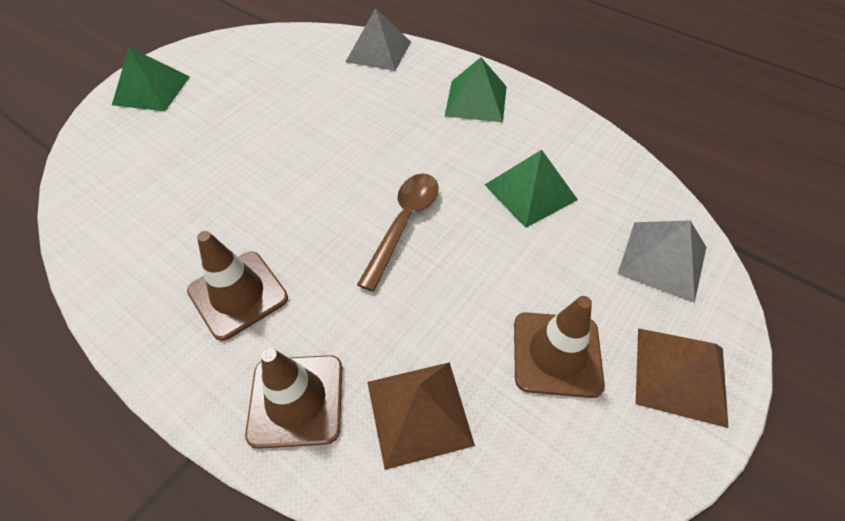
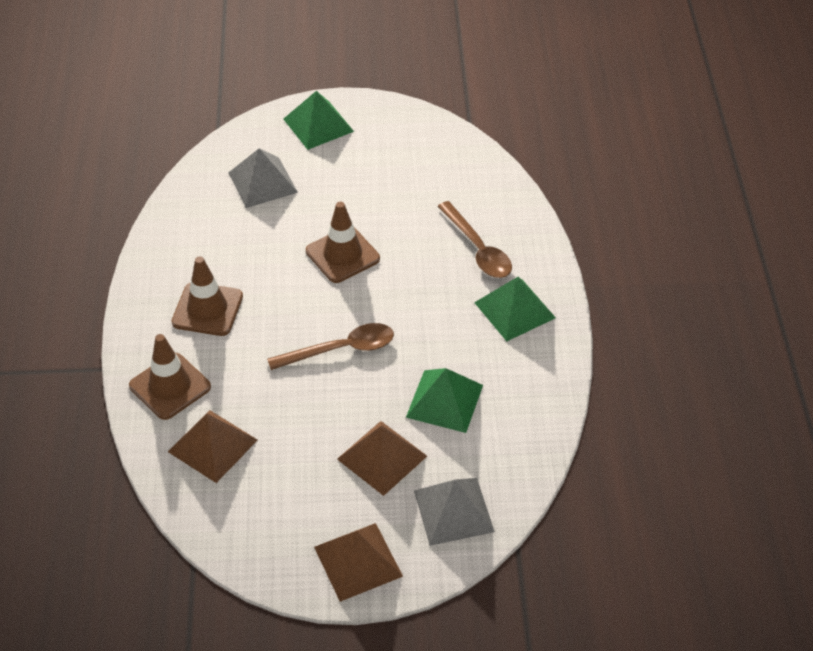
camera: 50 degrees right, 5 degrees down
(378, 51) = (508, 211): grey pyramid -> grey pyramid (262, 182)
(394, 84) = (478, 249): none -> brown spoon
(556, 354) = (313, 489): brown traffic cone -> brown traffic cone (342, 255)
(559, 273) = (382, 457): none -> brown pyramid

